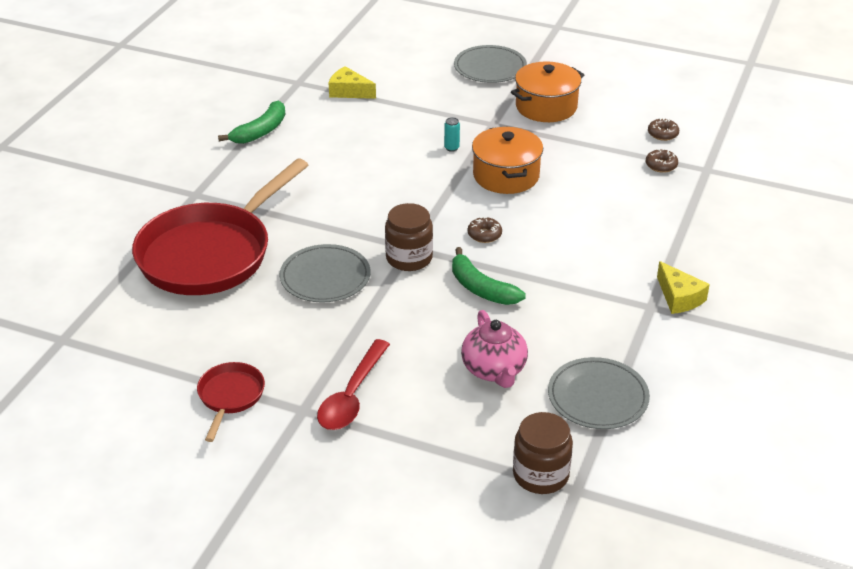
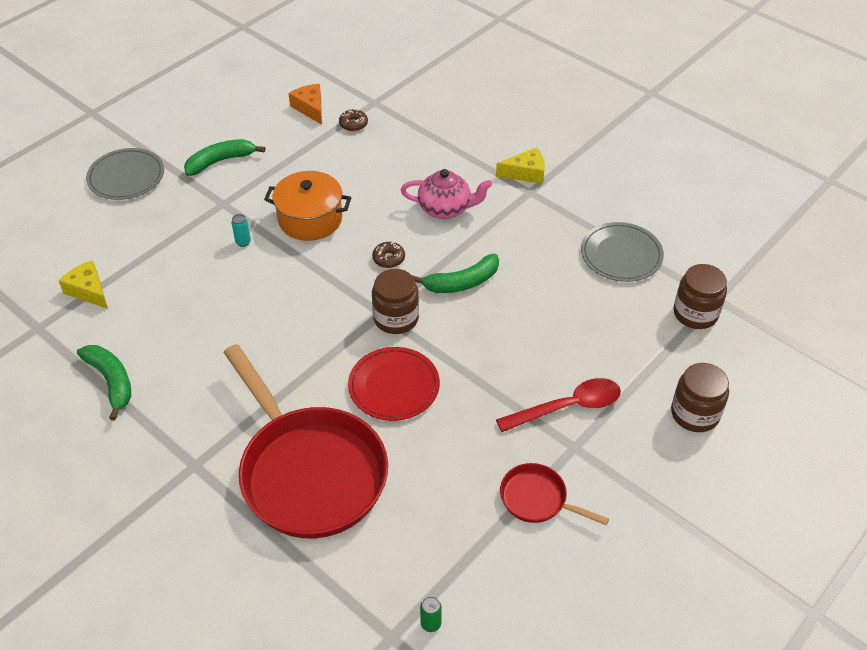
camera: 70 degrees left, 10 degrees up
(79, 358) = (430, 624): none -> green can
(325, 277) = (394, 386): grey plate -> red plate
(349, 91) = (88, 290): yellow cheese -> yellow cheese turned 90 degrees clockwise
(352, 396) = (568, 407): red spoon -> red spoon turned 60 degrees counterclockwise
(387, 496) = (695, 413): none -> brown jar
(494, 370) = (569, 305): pink teapot -> pink teapot (445, 208)
(546, 107) = (220, 161): orange pot -> green banana
(662, 134) = (310, 108): brown donut -> orange cheese

